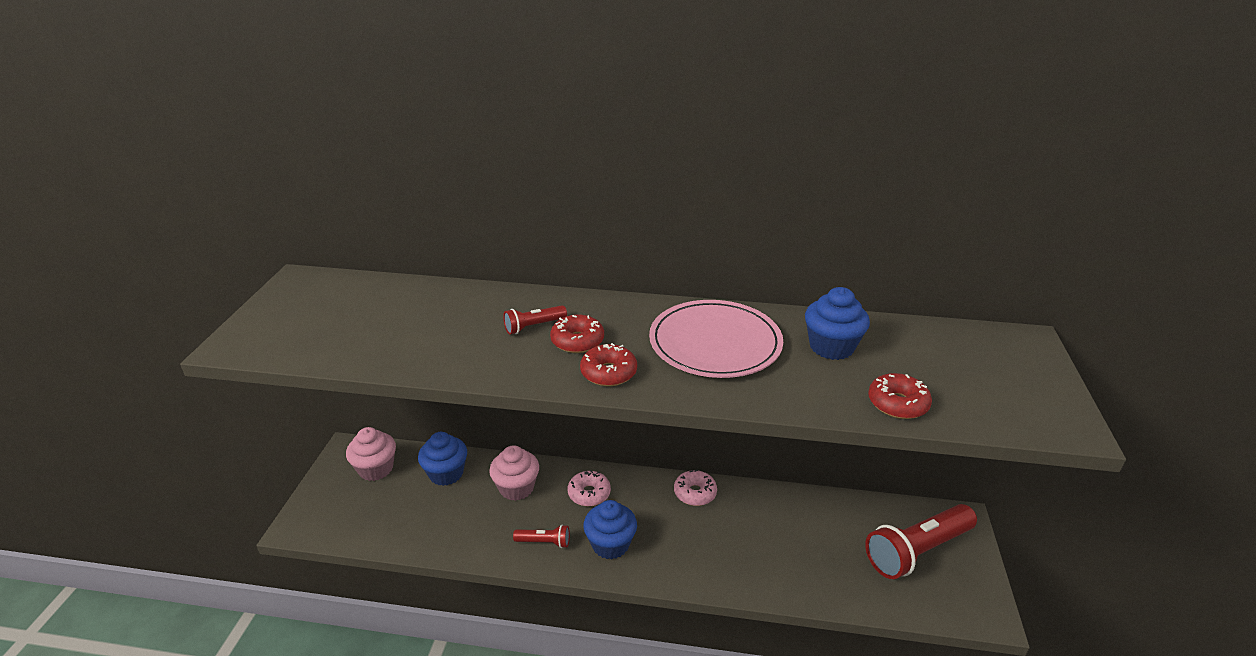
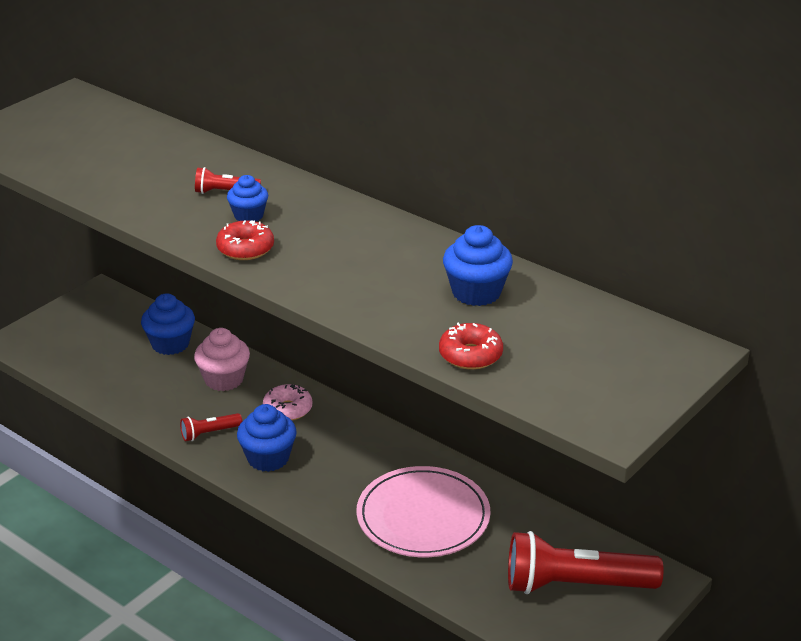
camera: 30 degrees right, 0 degrees up
(376, 469) = (112, 318): pink cupcake -> none
(544, 542) = (209, 433): red flashlight -> red flashlight turned 120 degrees clockwise
(577, 341) = (248, 216): red donut -> blue cupcake
(695, 493) = (393, 447): pink donut -> none
(715, 343) = (369, 255): pink plate -> pink plate (423, 516)

